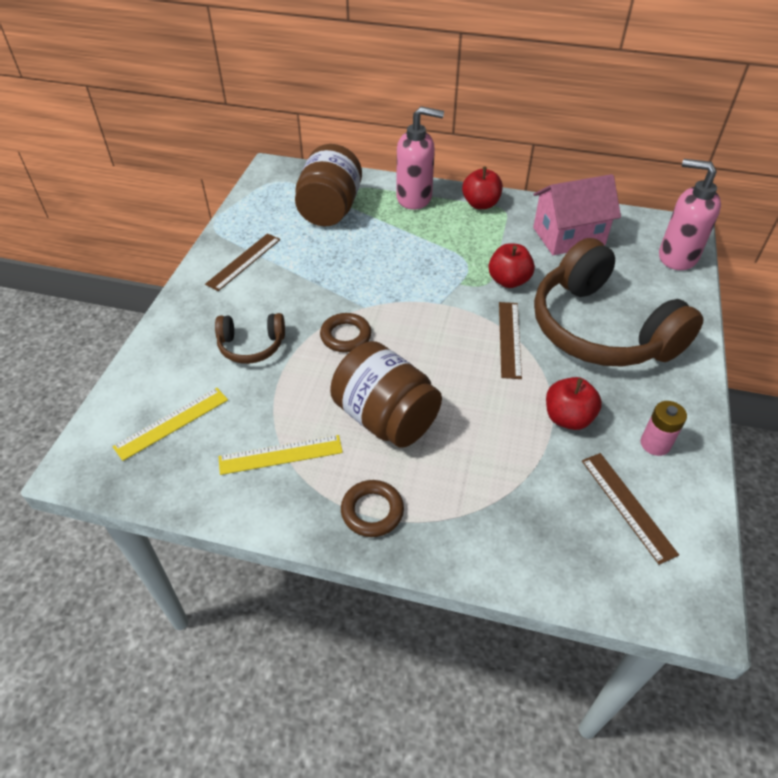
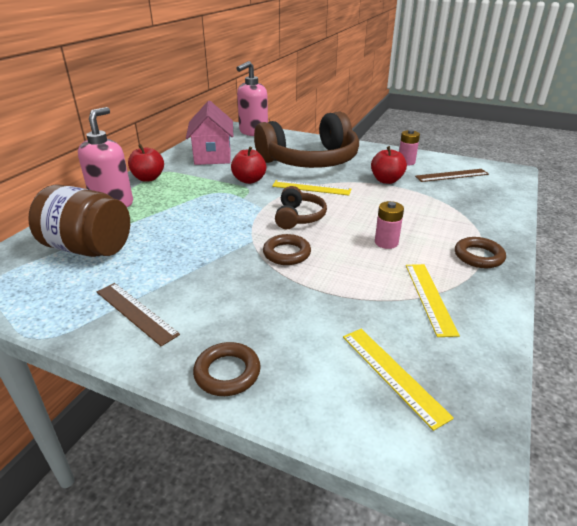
camera: 80 degrees left, 15 degrees down
(177, 325) = (227, 372): none -> brown ring
(251, 346) = (283, 310): brown headphones -> brown headphones (299, 217)
(385, 418) = (386, 242): brown jar -> pink battery
(510, 339) = (311, 188): brown ruler -> yellow ruler

